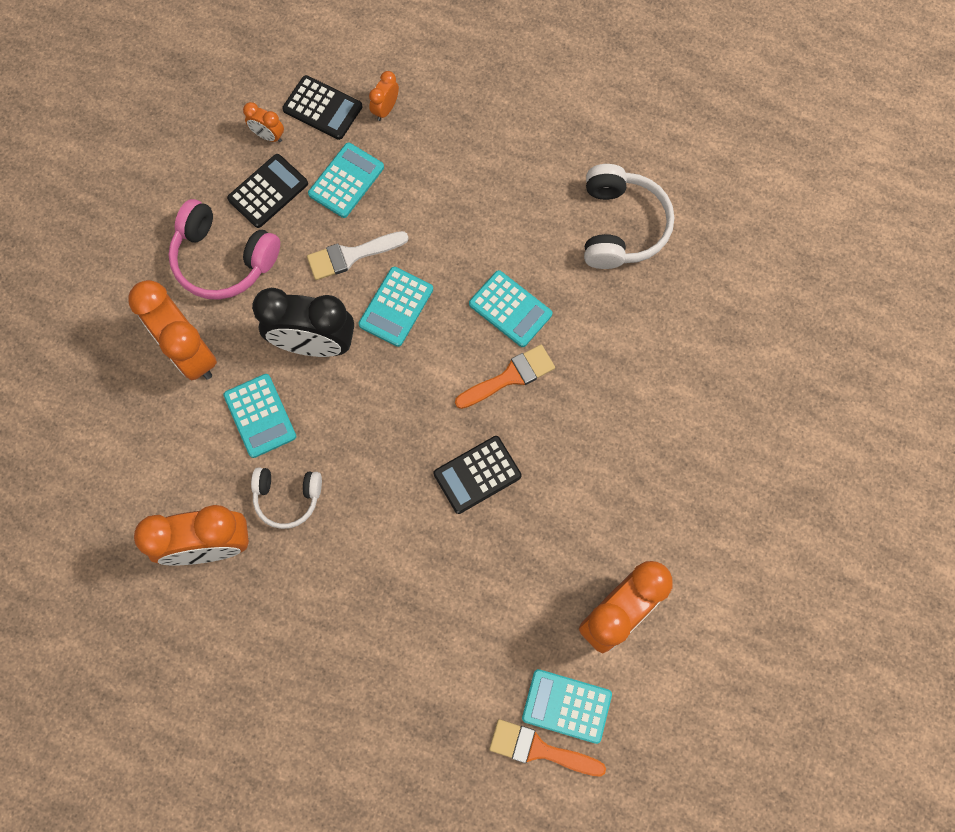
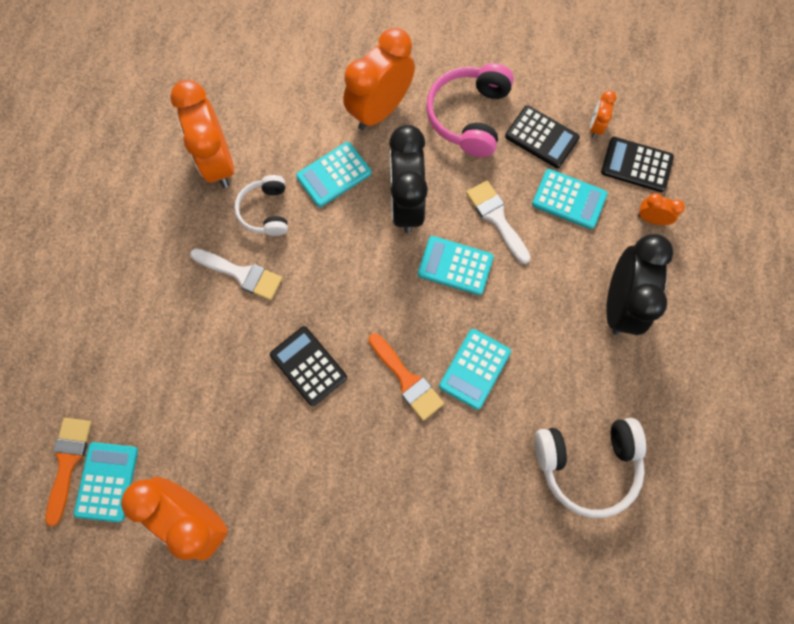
camera: 80 degrees right, 0 degrees up
(322, 108) = (636, 165): black calculator -> black calculator turned 90 degrees clockwise
(358, 534) = (241, 274): none -> white brush
(468, 160) = (619, 304): none -> black clock

